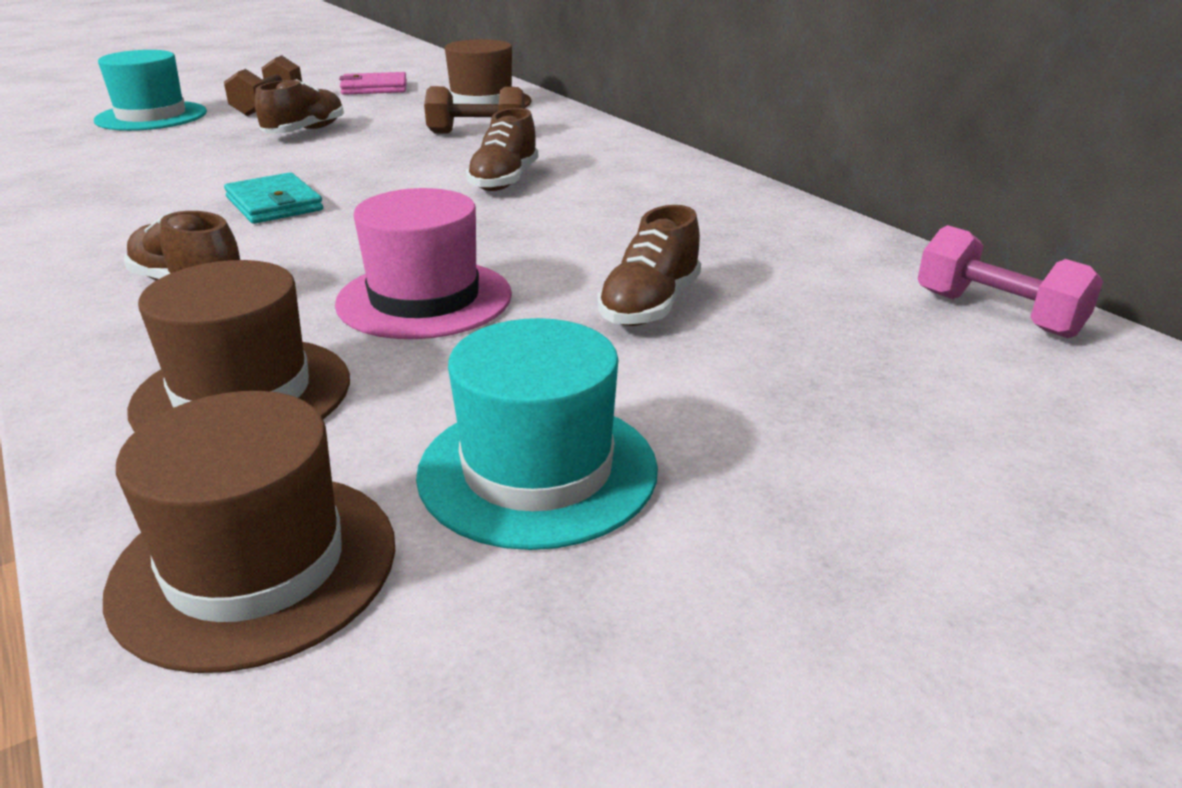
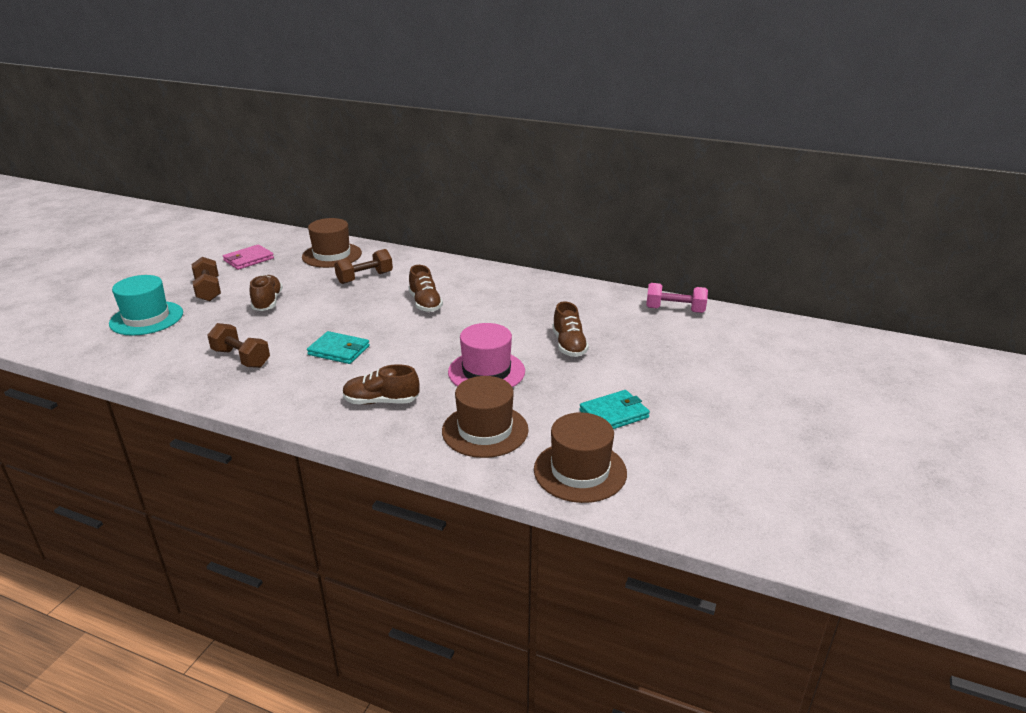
camera: 35 degrees left, 0 degrees up
(149, 179) = (241, 358): none -> brown dumbbell
(537, 470) = (614, 414): turquoise hat -> turquoise wallet

